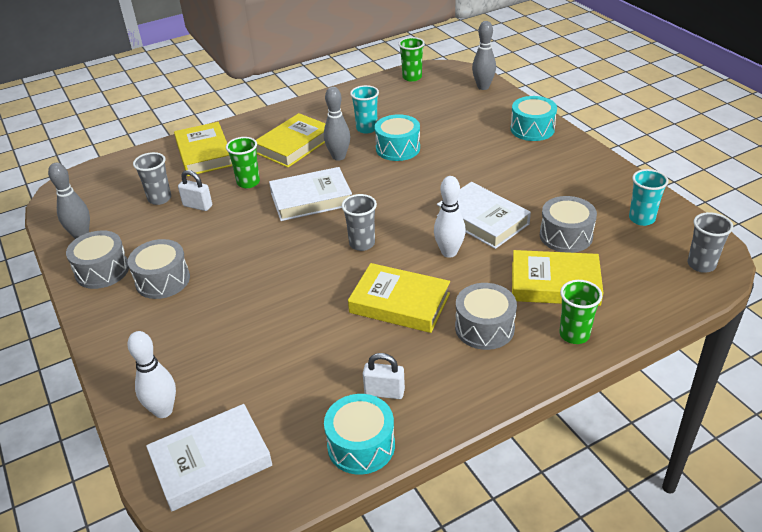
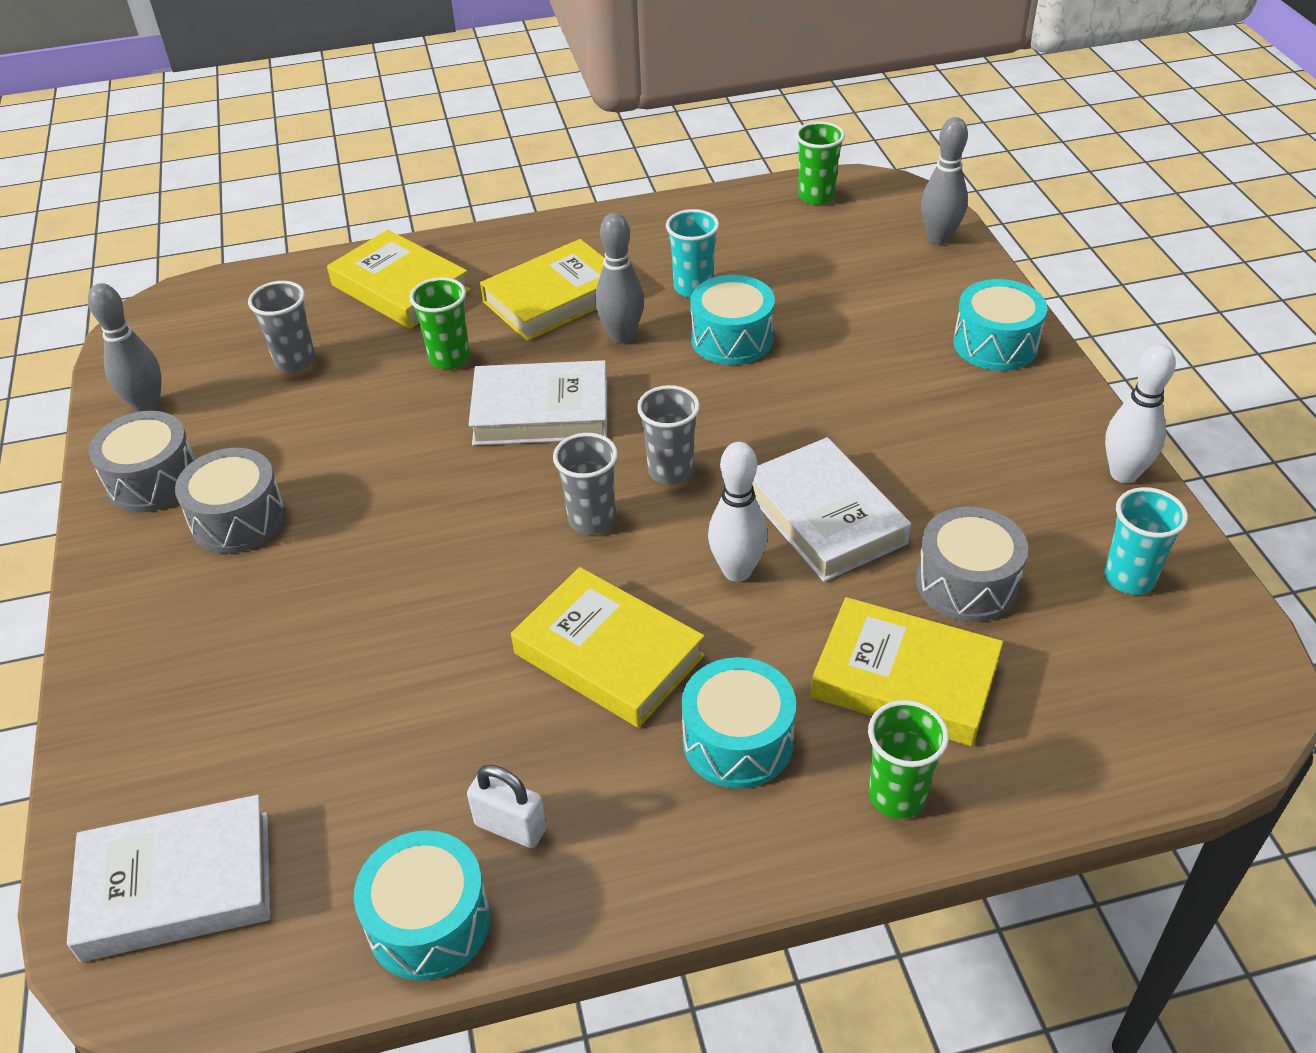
camera: 15 degrees right, 5 degrees up
(163, 411) = (142, 768): white bowling pin -> white bowling pin (1123, 474)
(197, 206) = (349, 387): white padlock -> none
(204, 154) = (400, 288): yellow book -> yellow book turned 45 degrees counterclockwise
(484, 328) = (738, 741): grey drum -> turquoise drum
(701, 265) = (1208, 704): grey cup -> grey cup (670, 471)

